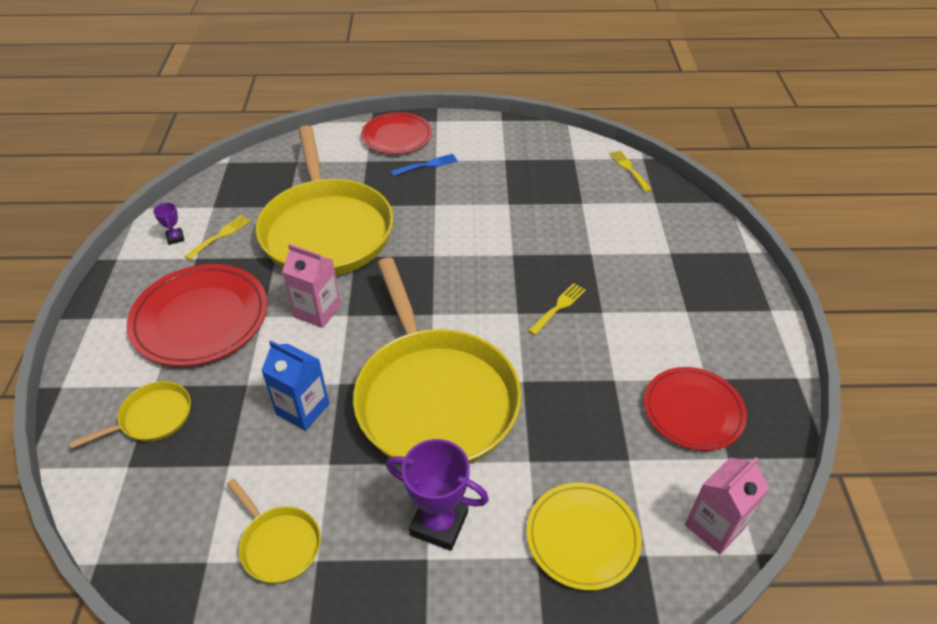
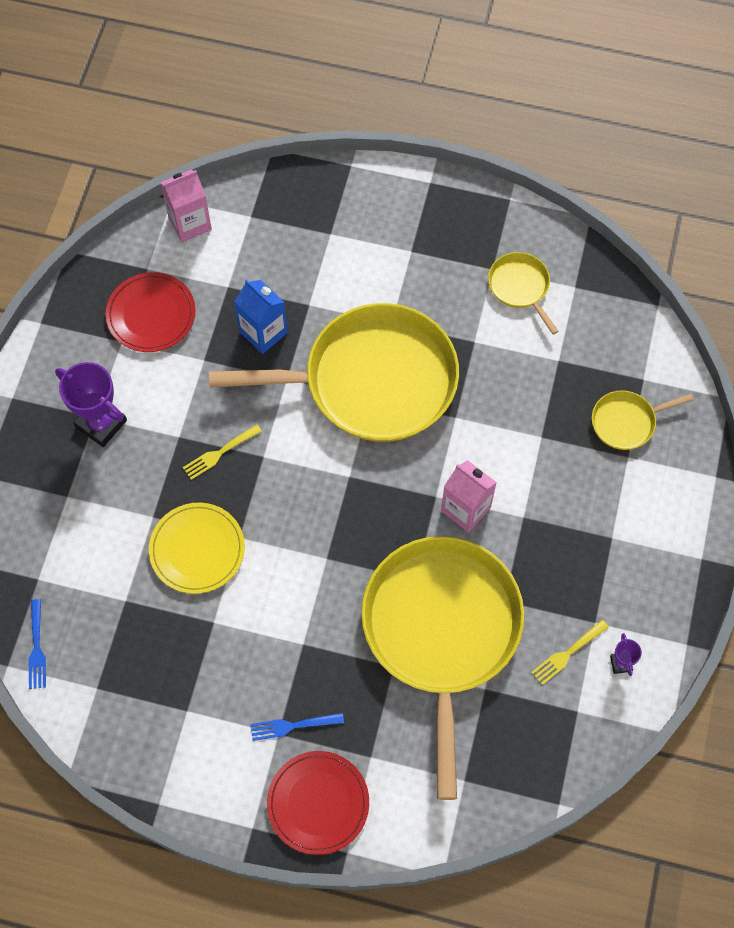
camera: 165 degrees left, 20 degrees up
(200, 318) = (587, 529): red plate -> none
(303, 409) = (491, 398): blue carton -> blue carton (263, 332)
(434, 398) = (372, 381): yellow pan -> yellow pan turned 90 degrees clockwise
(439, 523) = (396, 273): purple trophy -> purple trophy (101, 423)
(582, 537) = (291, 239): yellow plate -> yellow plate (197, 549)
(629, 169) = (37, 648): yellow fork -> blue fork

